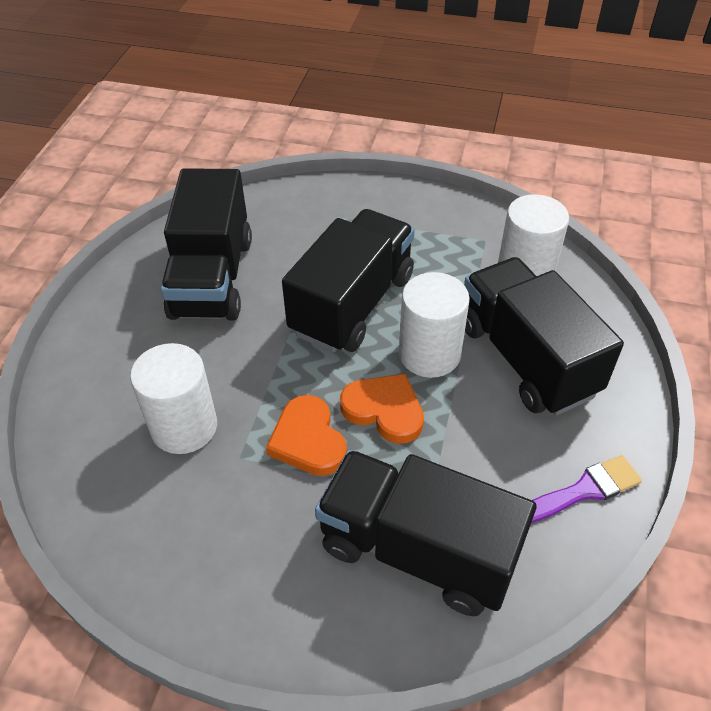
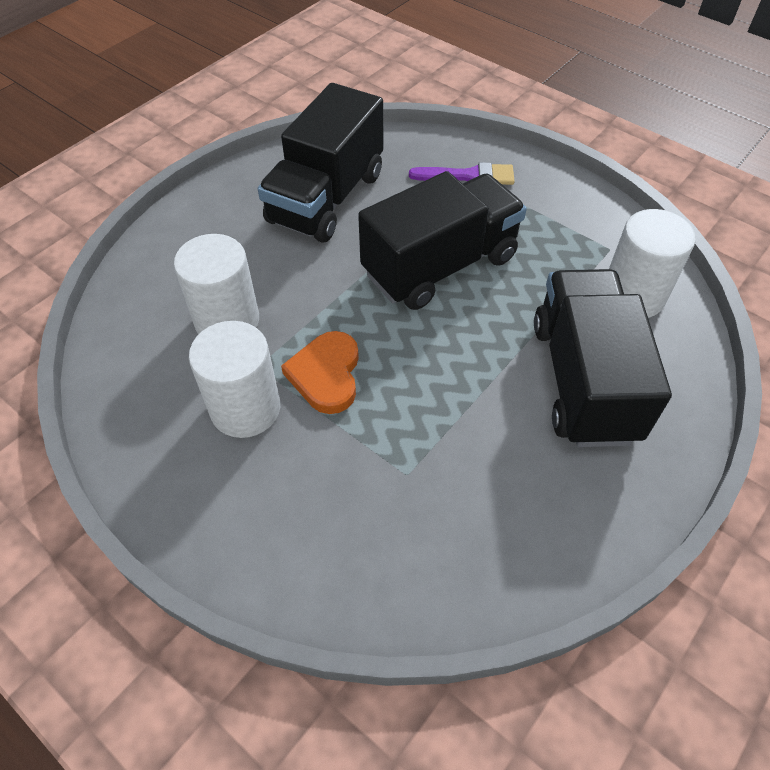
camera: 25 degrees right, 5 degrees up
(384, 410) = (412, 375): orange heart -> none
(417, 550) = (366, 517): black truck -> none
(429, 354) = (486, 339): white cylinder -> white cylinder (245, 408)
(583, 491) = (564, 532): purple brush -> purple brush (468, 176)

